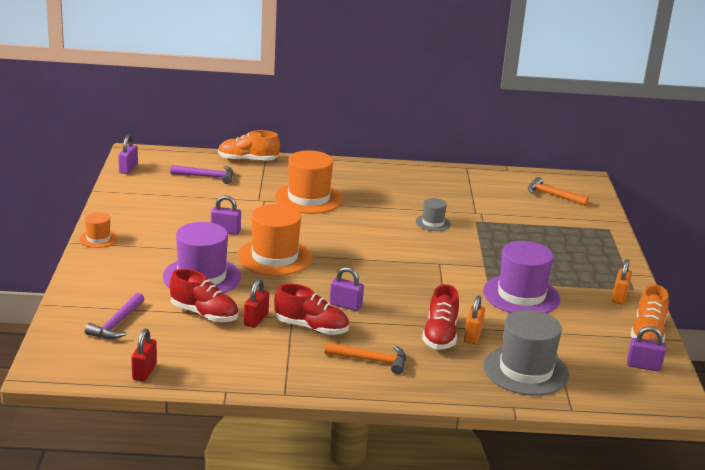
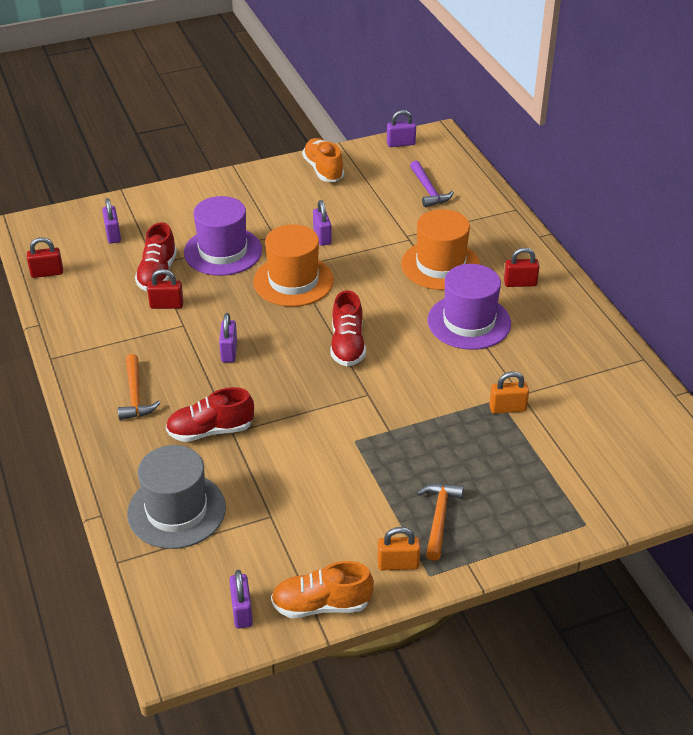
camera: 70 degrees right, 15 degrees up
(98, 239) = (250, 176): orange hat -> none
(117, 324) = (113, 235): purple hammer -> purple padlock
(248, 160) = (492, 202): orange shoe -> orange shoe (323, 170)
(311, 328) = (172, 342): red shoe -> red shoe (347, 345)
(355, 179) = (520, 283): none -> red padlock
(433, 223) = (462, 366): grey hat -> none
(472, 336) = (225, 455): orange padlock -> orange padlock (507, 408)
(521, 295) = (340, 475): purple hat -> purple hat (469, 322)
(553, 195) = (638, 452): orange hammer -> orange hammer (439, 518)

